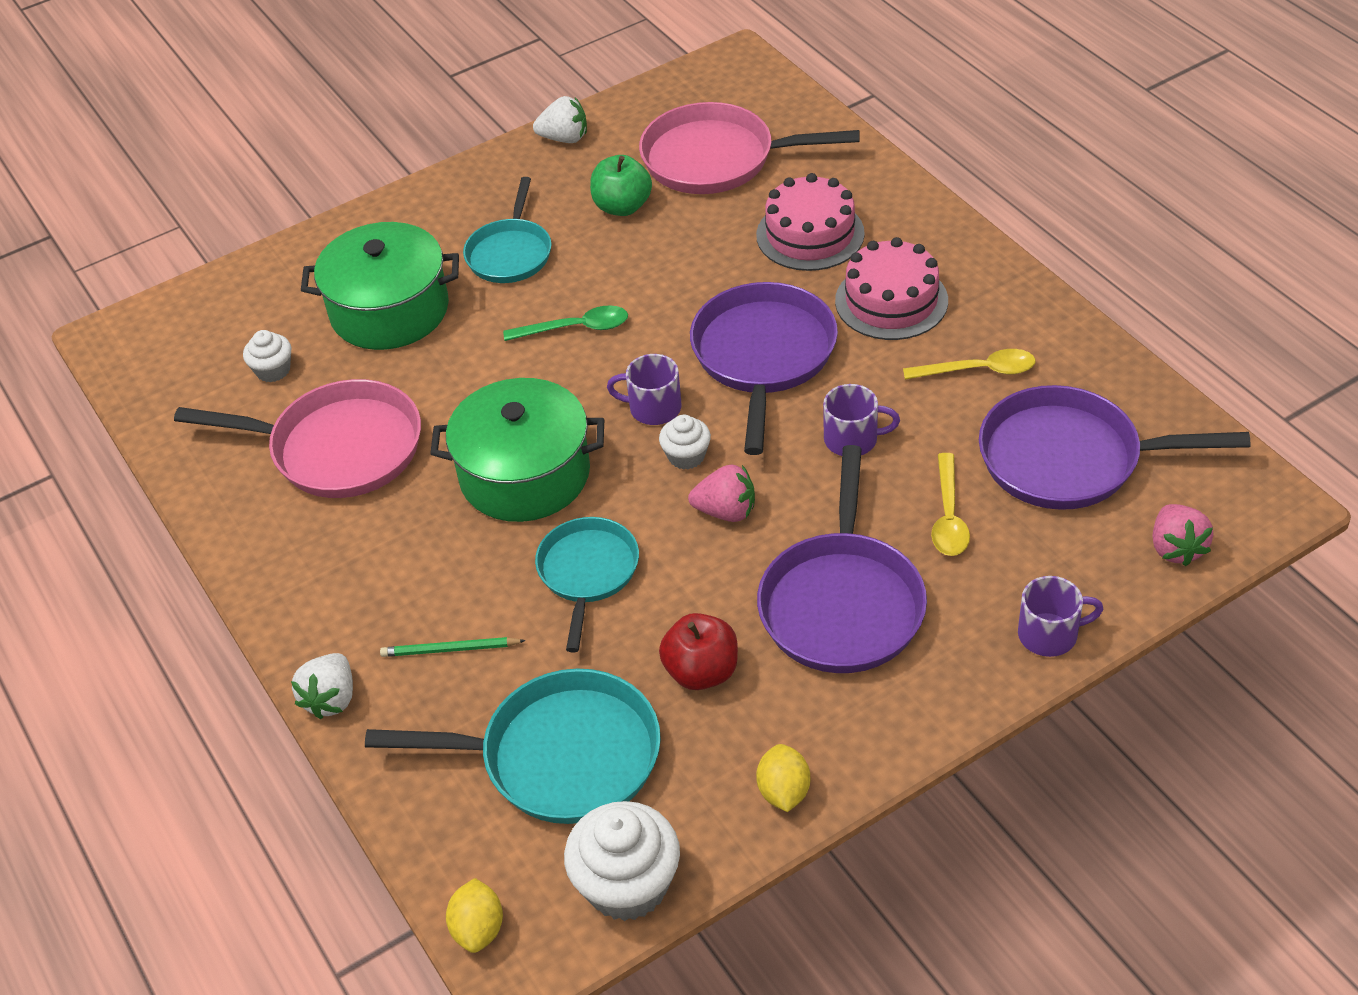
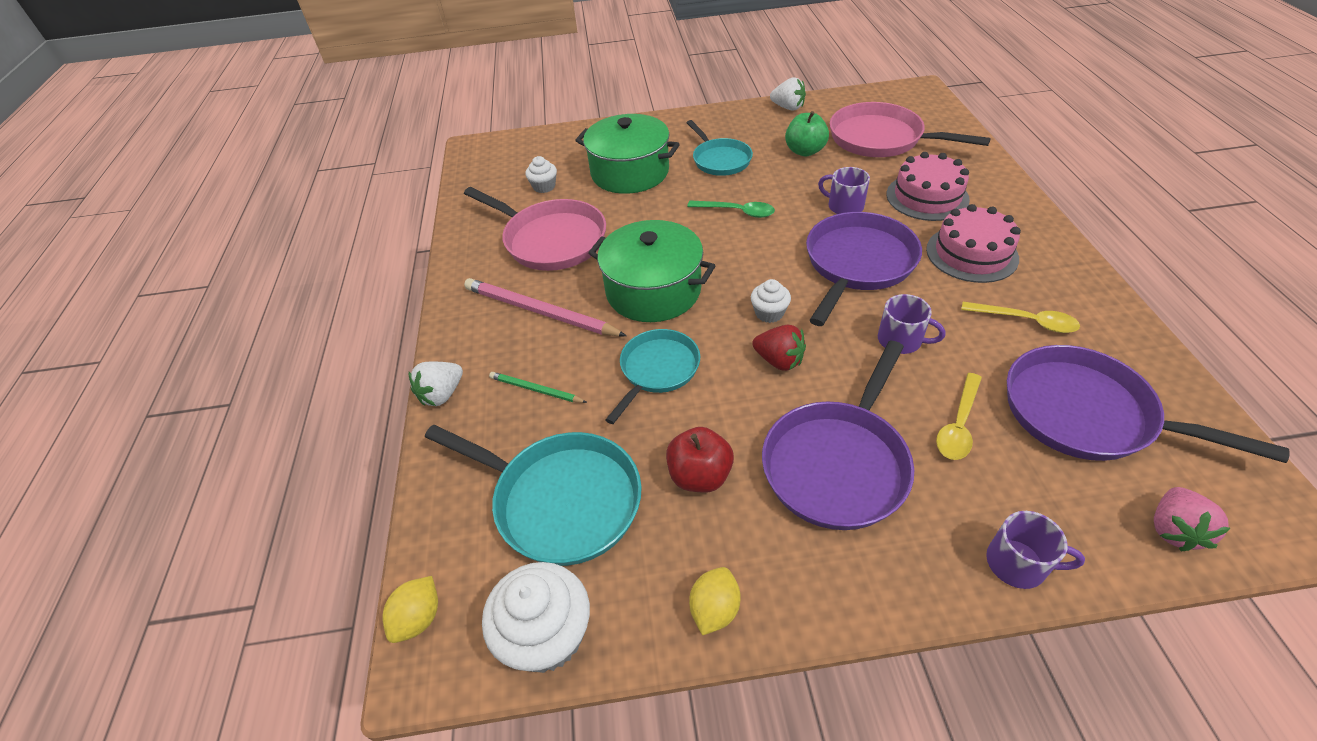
camera: 25 degrees right, 0 degrees up
(391, 552) = (540, 312): none -> pink pencil
(510, 253) = (720, 160): turquoise pan -> turquoise pan turned 60 degrees counterclockwise
(653, 408) = (762, 274): purple mug -> purple mug (844, 206)
(726, 511) = (779, 361): pink strawberry -> red strawberry

